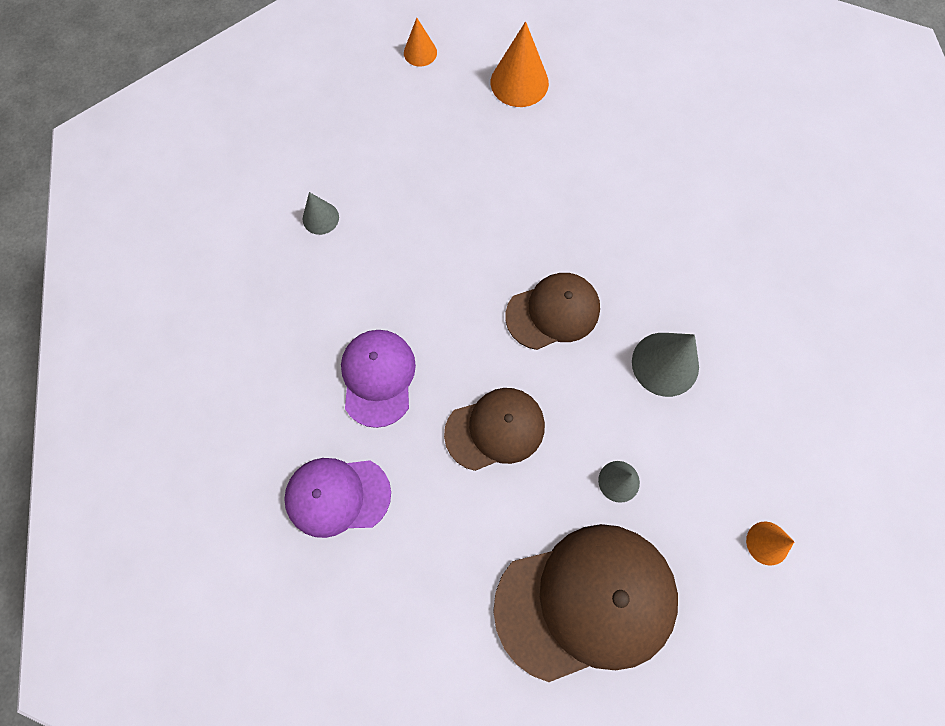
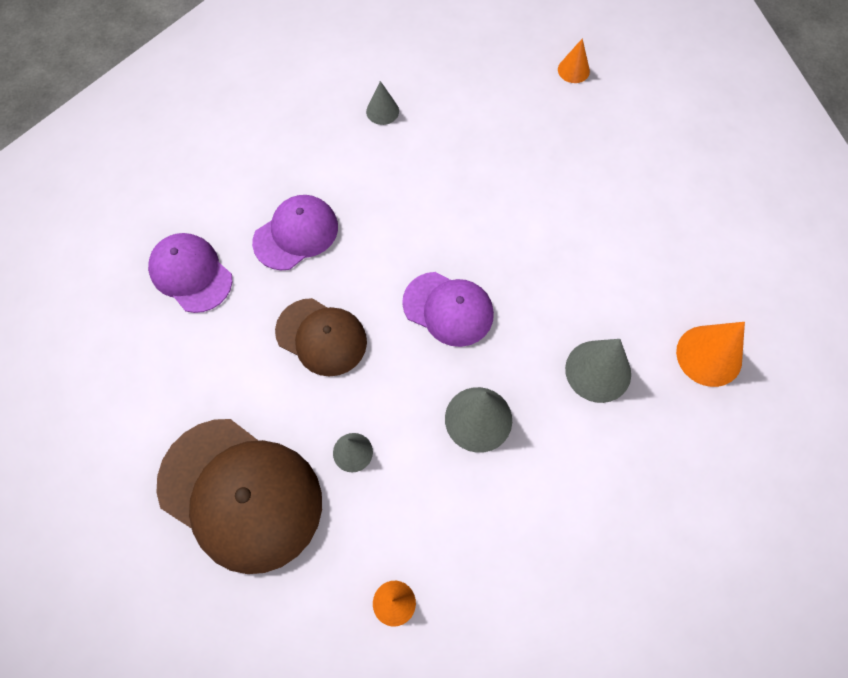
camera: 50 degrees right, 5 degrees down
(519, 82) = (617, 148): orange cone -> orange cone (709, 355)
(553, 312) = (448, 309): brown cap -> purple cap
(693, 249) = (598, 371): none -> grey cone

